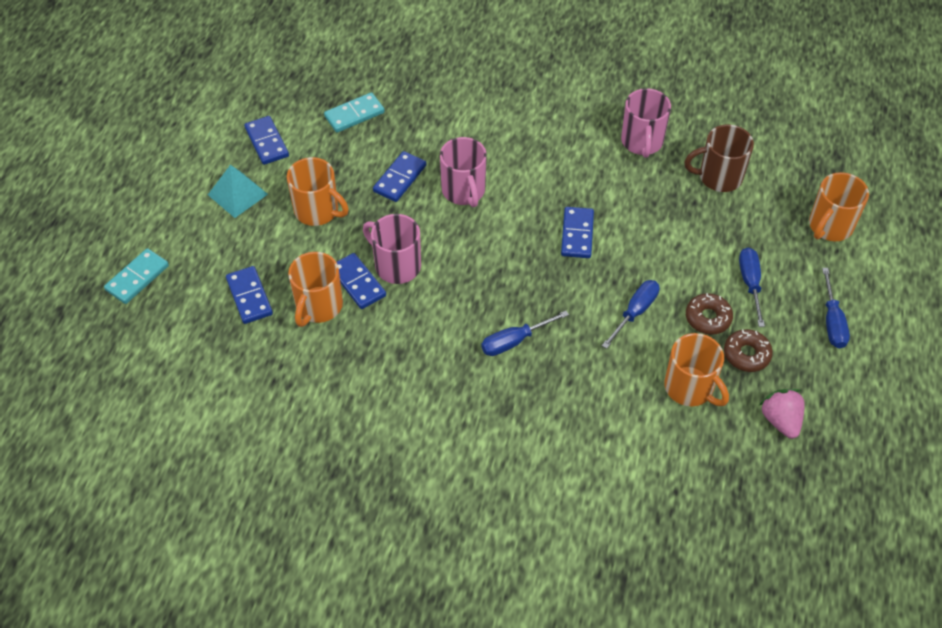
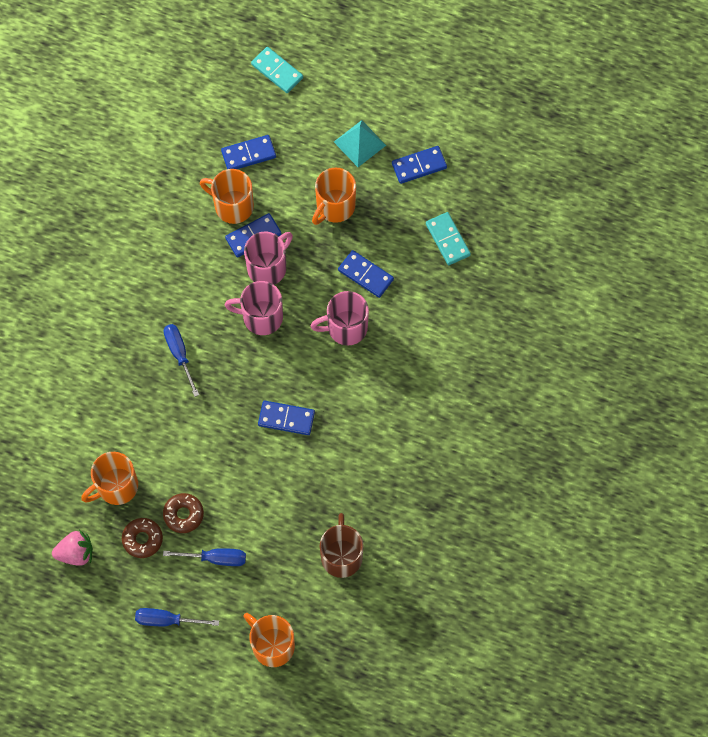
camera: 95 degrees right, 15 degrees up
(635, 312) = (197, 455): blue screwdriver -> none
(642, 142) = (392, 492): pink mug -> pink mug (261, 317)

